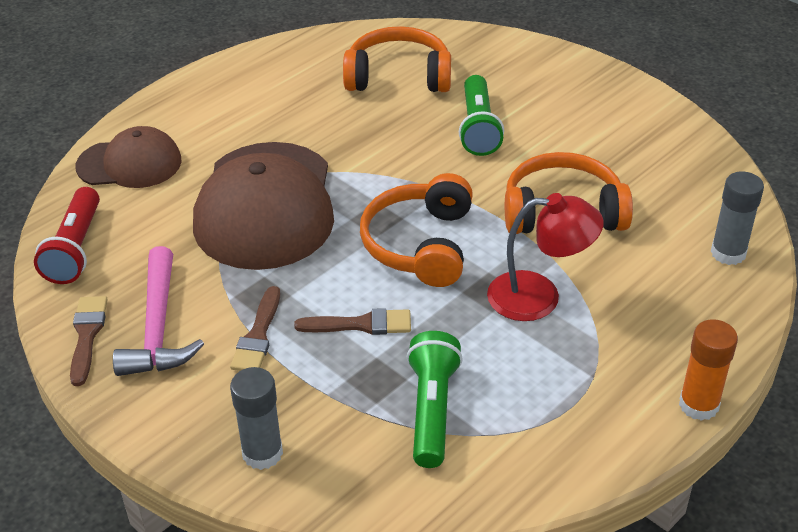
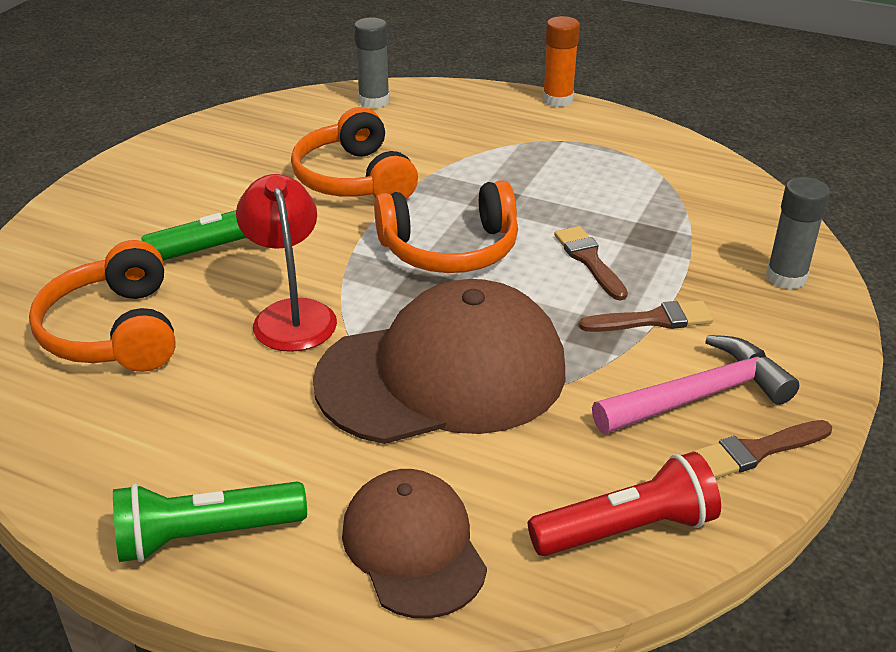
camera: 110 degrees left, 5 degrees down
(432, 410) = (660, 203): green flashlight -> green flashlight (206, 535)
(539, 297) = (484, 175): red lamp -> red lamp (291, 314)

